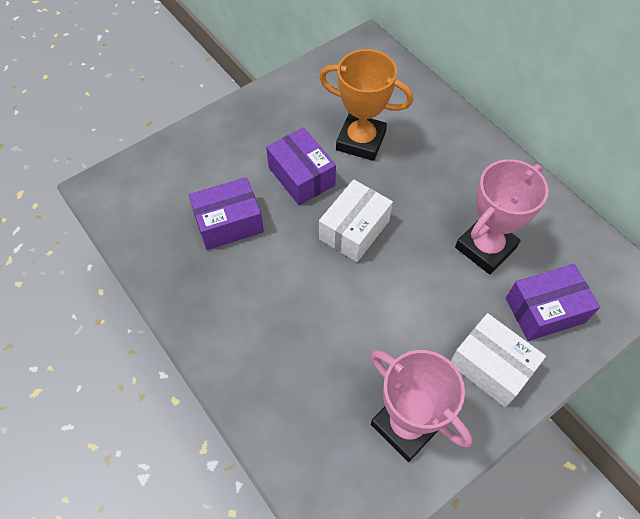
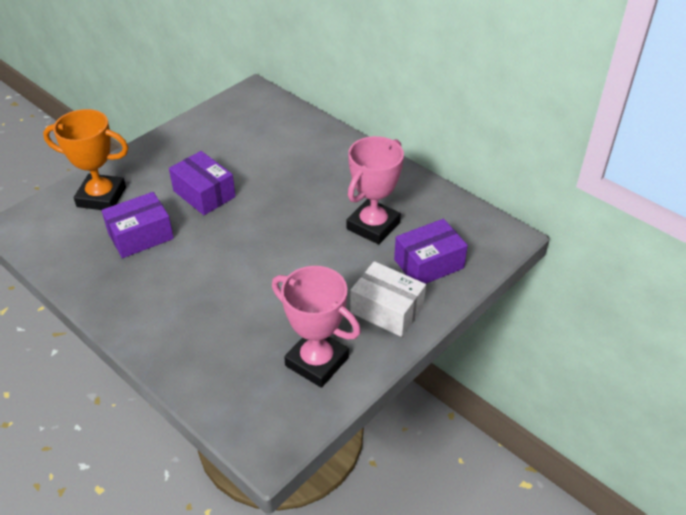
camera: 10 degrees left, 15 degrees down
(354, 230) = (256, 227): white box -> none
(361, 141) = (255, 162): orange trophy -> orange trophy (101, 197)

